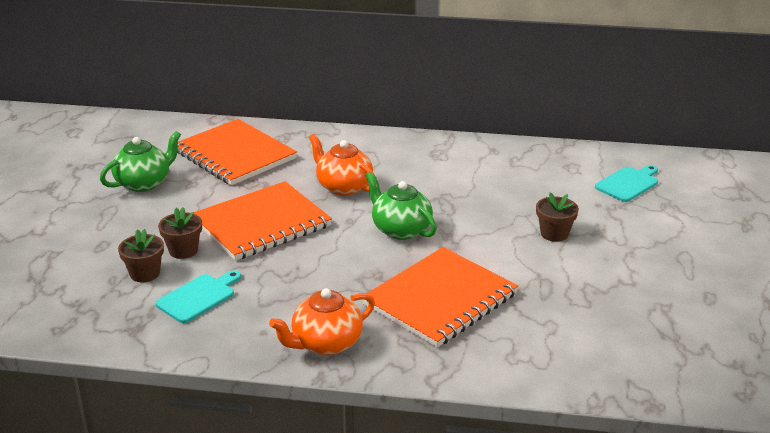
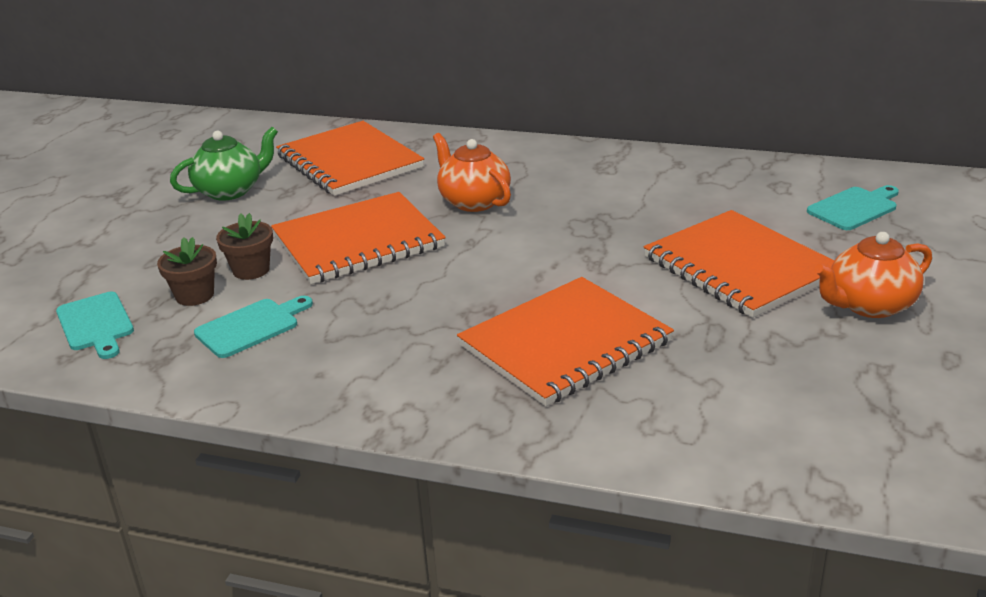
camera: 10 degrees right, 0 degrees up
(72, 301) = (96, 324): none -> turquoise cutting board
(325, 343) = (396, 393): orange teapot -> orange teapot (869, 305)
(400, 229) = (533, 254): green teapot -> none
(554, 234) = (740, 267): brown flower pot -> orange notebook

